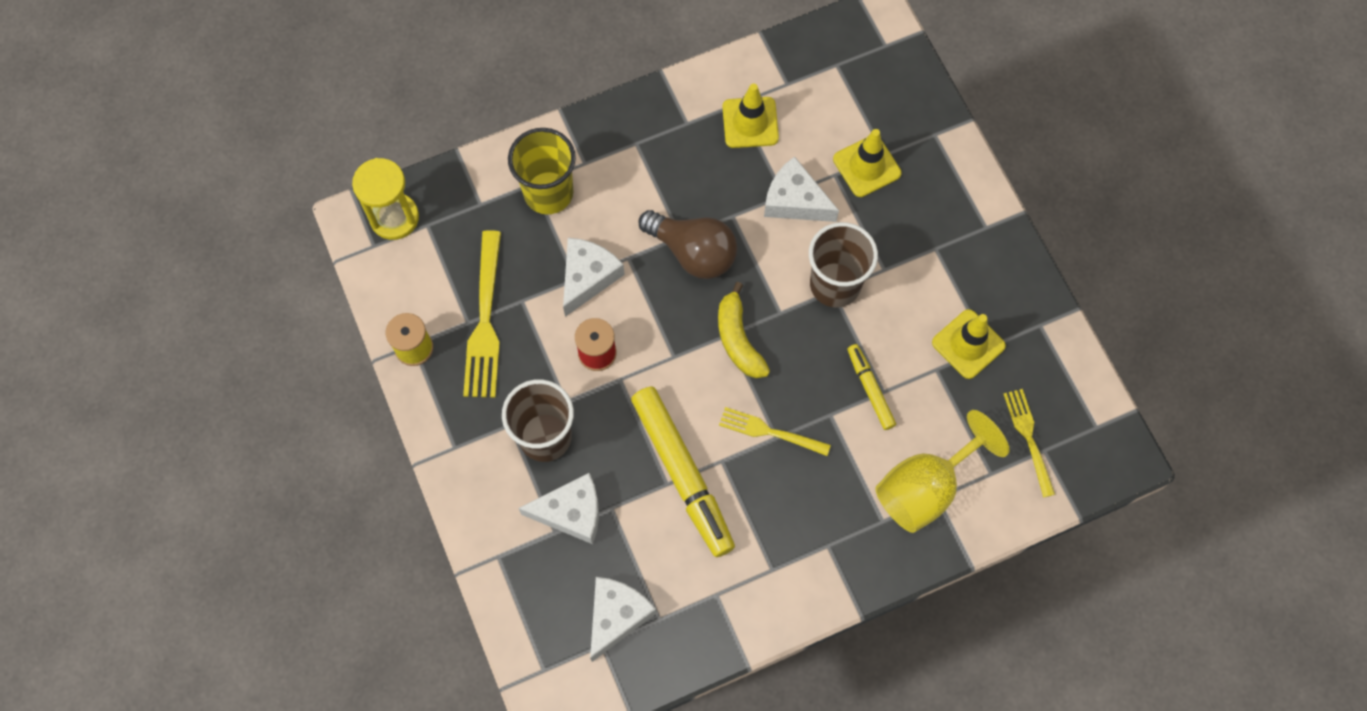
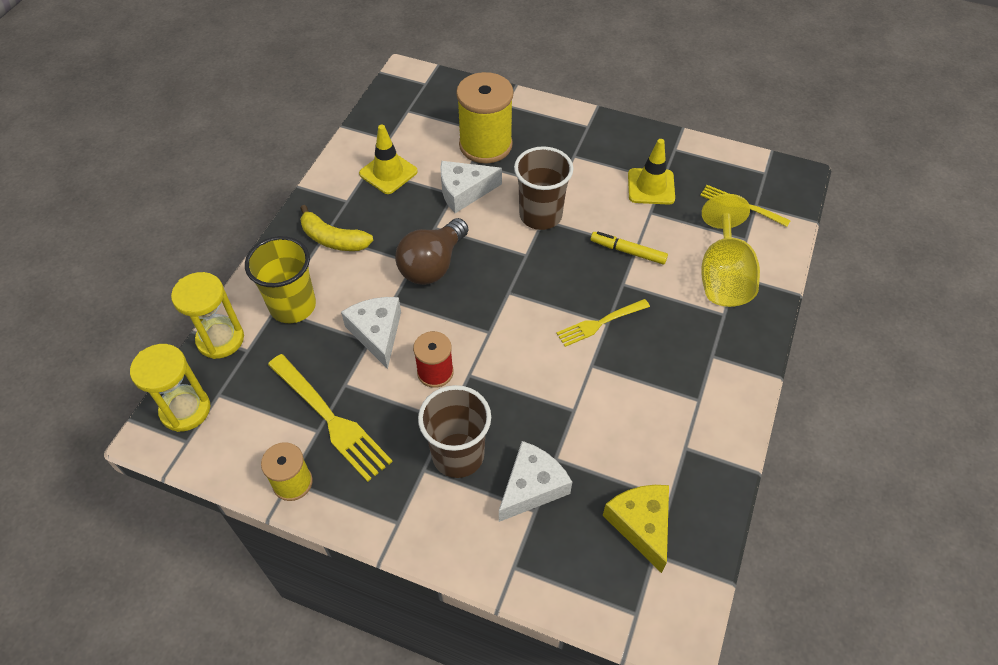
camera: 45 degrees left, 15 degrees down
(470, 176) = (220, 339): none -> yellow hourglass
(616, 616) = (641, 525): white cheese -> yellow cheese
(682, 474) = (576, 395): yellow marker -> none
(693, 252) = (432, 265): brown light bulb -> brown light bulb turned 135 degrees clockwise
(738, 339) = (518, 289): yellow banana -> yellow banana (333, 239)
(866, 166) = (485, 145): yellow traffic cone -> yellow spool

